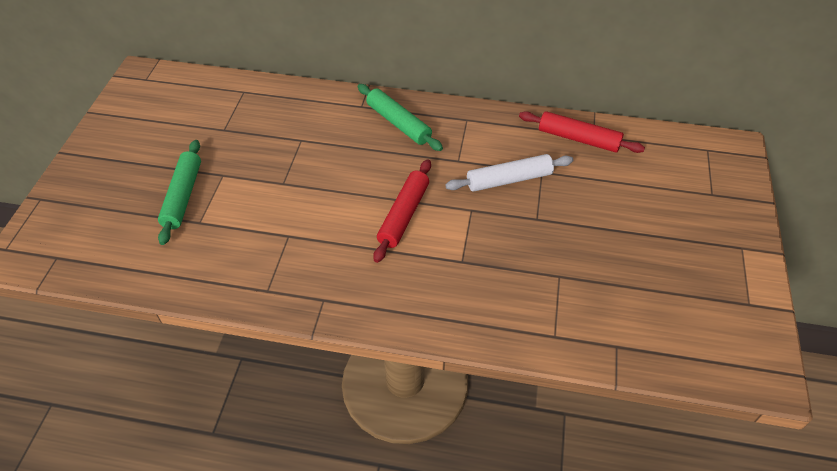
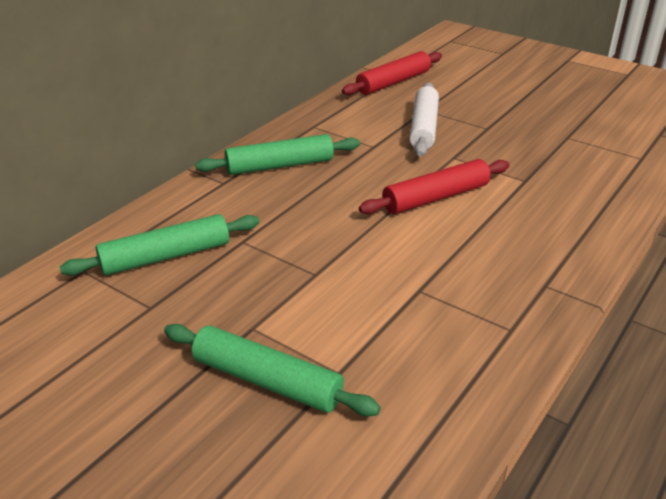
camera: 65 degrees left, 15 degrees down
(270, 115) = (165, 256): none -> green rolling pin
(404, 215) = (436, 197): red rolling pin -> red rolling pin turned 75 degrees counterclockwise

